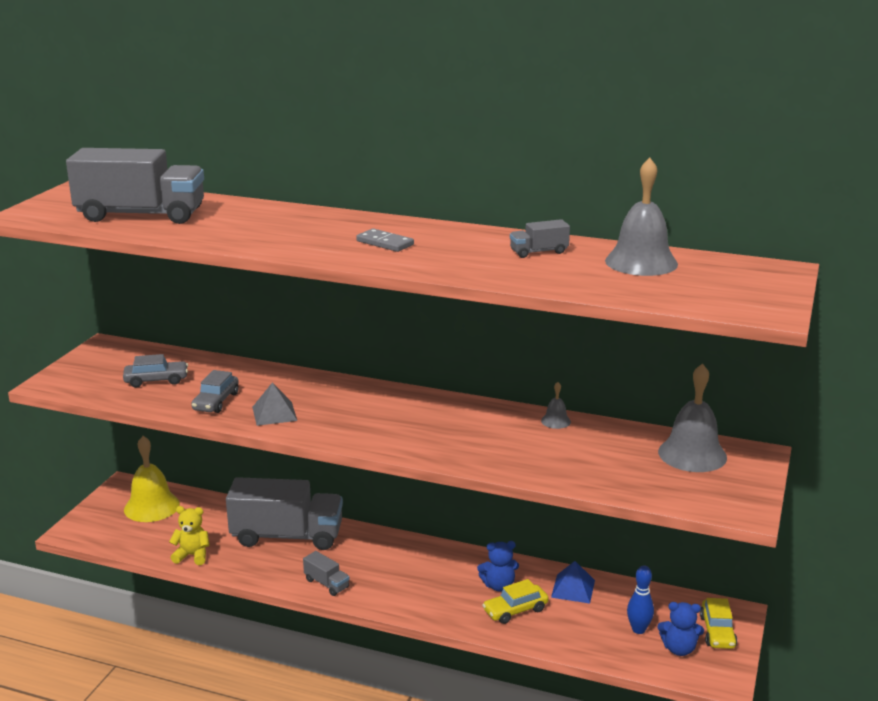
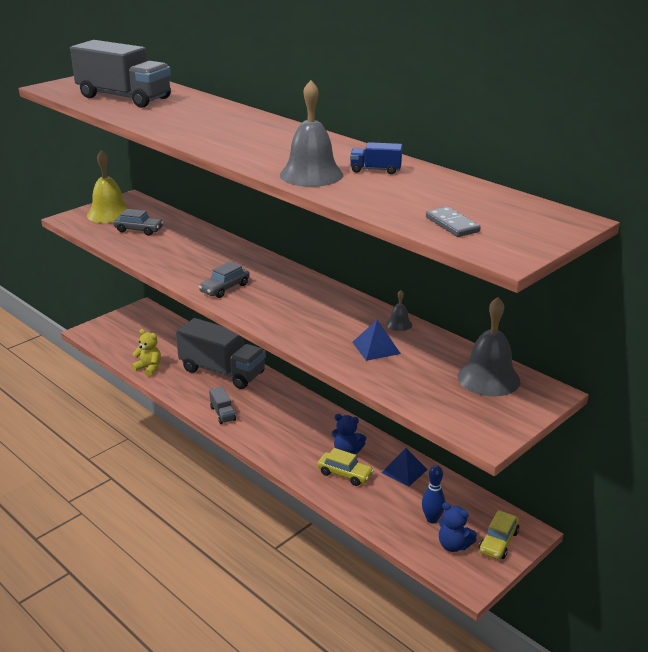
camera: 25 degrees right, 5 degrees up
(151, 506) = (149, 327): yellow bell -> yellow bell (109, 214)
(216, 402) = (163, 253): grey car -> grey car (225, 288)
(274, 413) = (194, 271): grey pyramid -> none
(385, 243) = (264, 143): grey domino -> grey domino (452, 224)
(515, 610) = (345, 474): yellow car -> yellow car turned 150 degrees counterclockwise
(538, 252) = (375, 170): grey truck -> blue truck
(556, 450) = (376, 347): none -> blue pyramid
(641, 262) = (451, 192): grey bell -> grey bell (311, 175)

